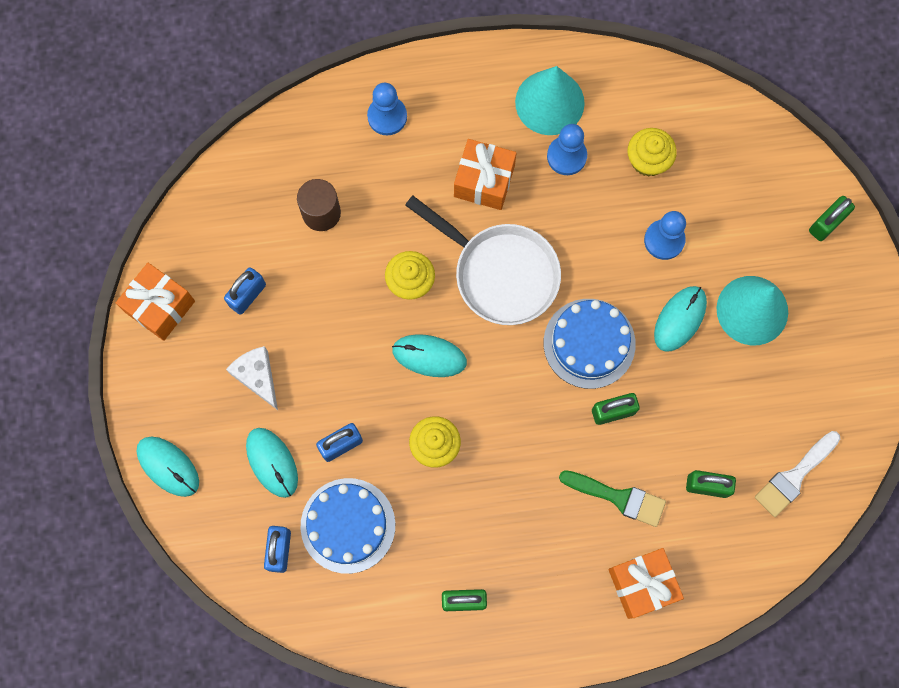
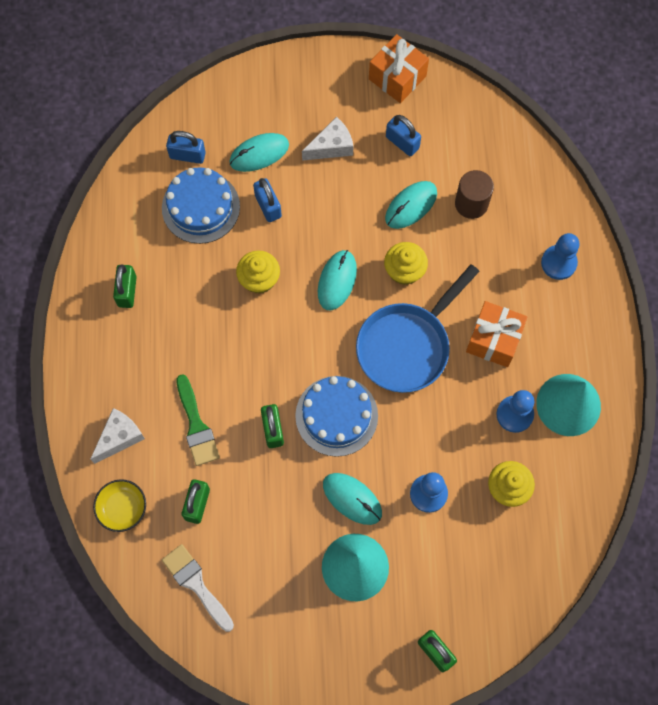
camera: 95 degrees right, 5 degrees down
(168, 466) = (264, 78): turquoise mouse -> turquoise mouse (411, 206)
(500, 273) = (407, 346): white pan -> blue pan
(618, 497) = (196, 426): green brush -> green brush turned 45 degrees counterclockwise
(642, 584) = (119, 437): orange gift -> white cheese
(722, 570) = (122, 508): none -> yellow bowl

